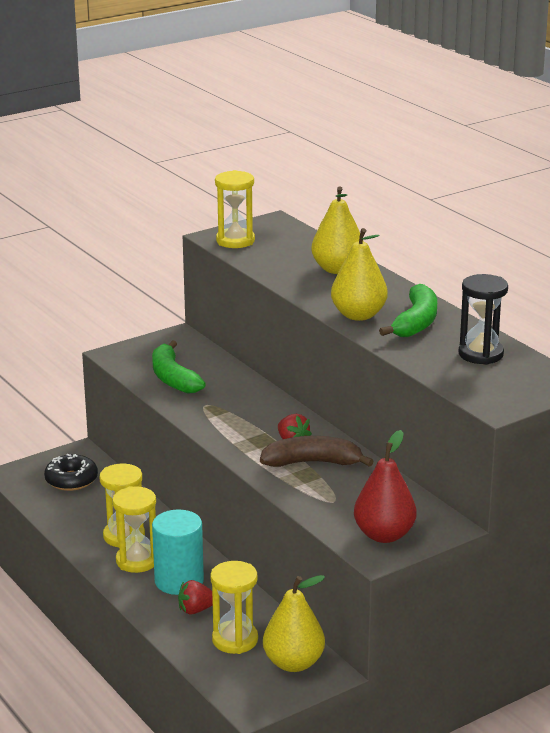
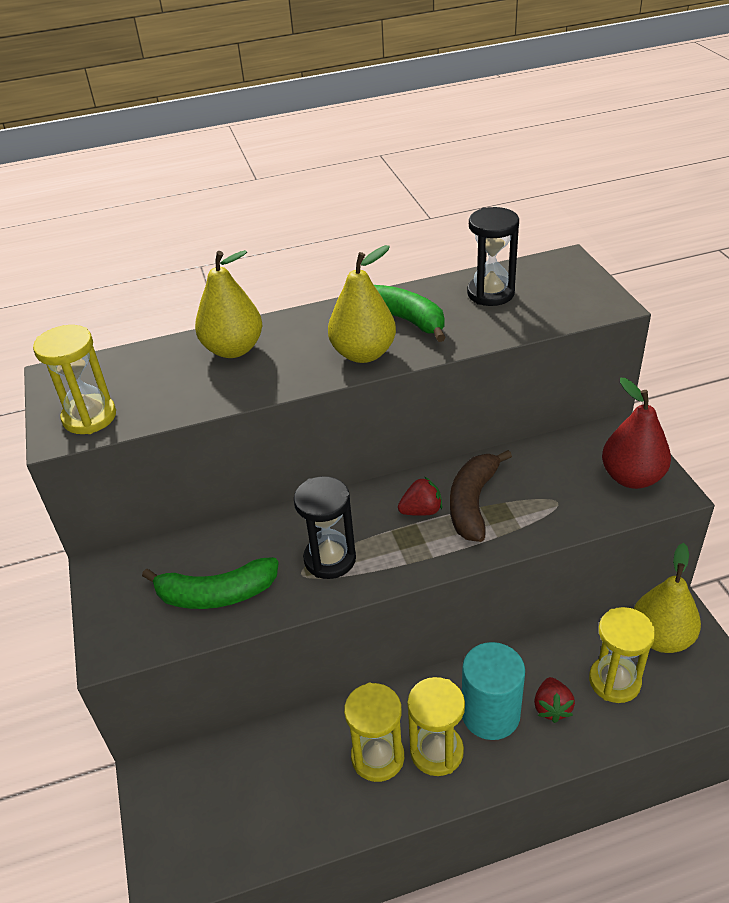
camera: 70 degrees left, 15 degrees up
(71, 480) = (218, 799): black donut -> none
(224, 413) = (330, 559): none -> black hourglass

